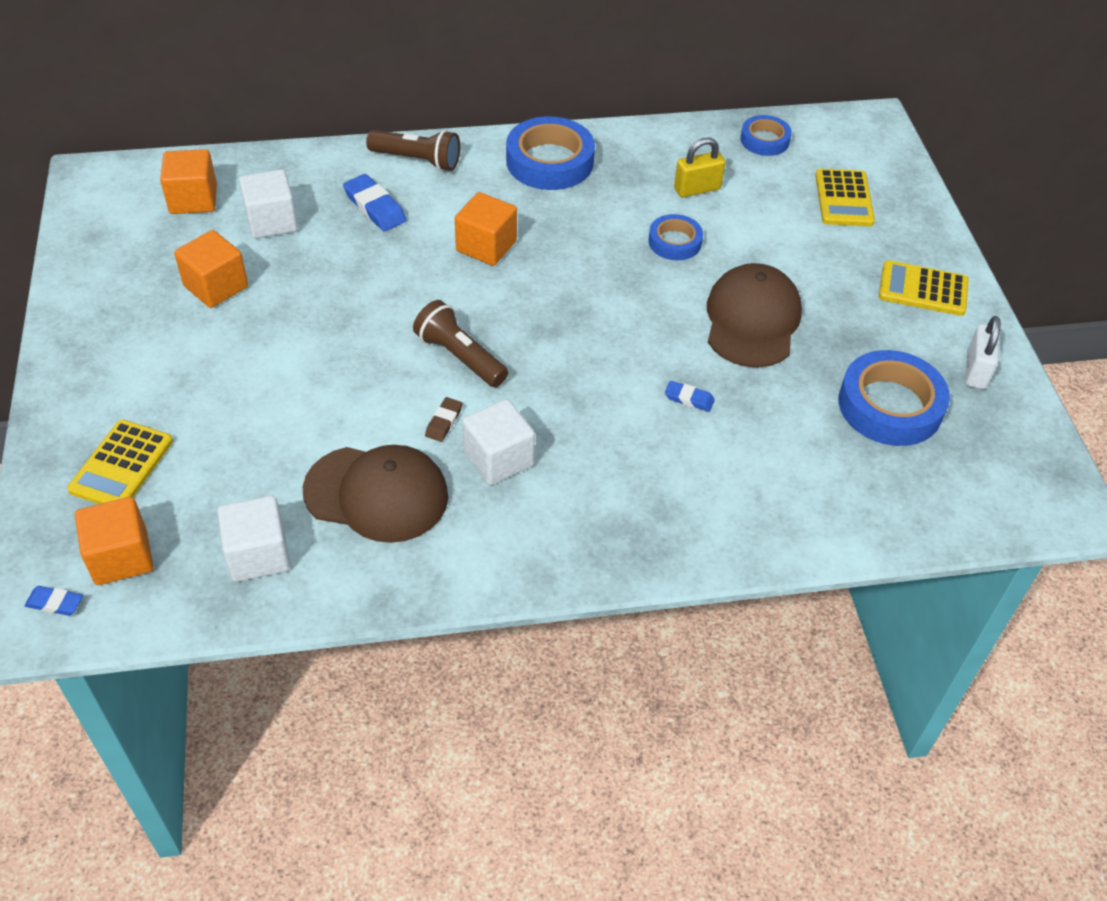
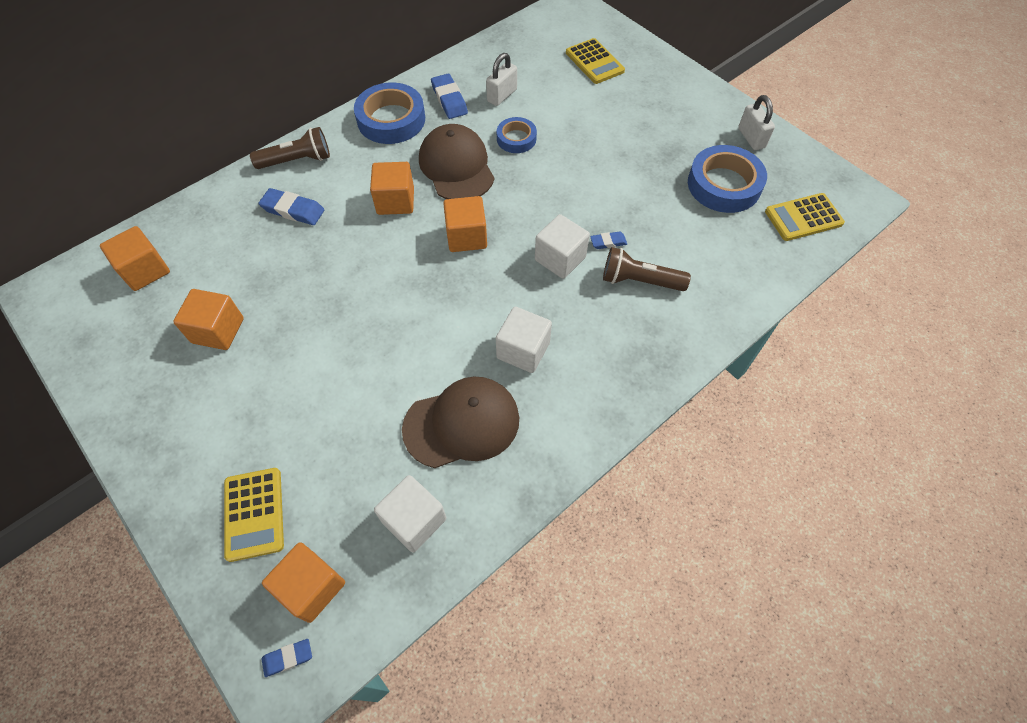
camera: 30 degrees left, 10 degrees up
(272, 221) = (222, 258): white cube -> white cube (560, 259)
(444, 422) = (466, 344): brown eraser -> none
(460, 357) = (440, 291): brown flashlight -> brown flashlight (639, 281)
(532, 317) = (466, 237): none -> orange cube
(632, 168) = (449, 99): none -> blue eraser
(697, 189) = (502, 95): yellow padlock -> white padlock
(752, 320) = (604, 169): brown cap -> brown cap (456, 167)
(764, 140) = (517, 43): blue tape -> none
(923, 289) = (683, 100): yellow calculator -> yellow calculator (803, 217)

